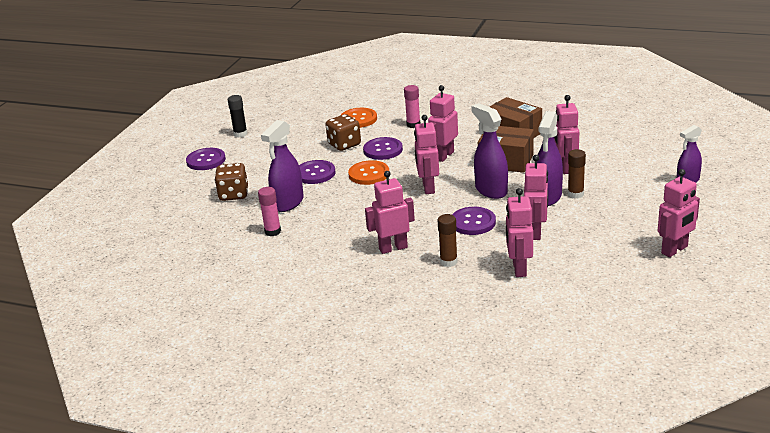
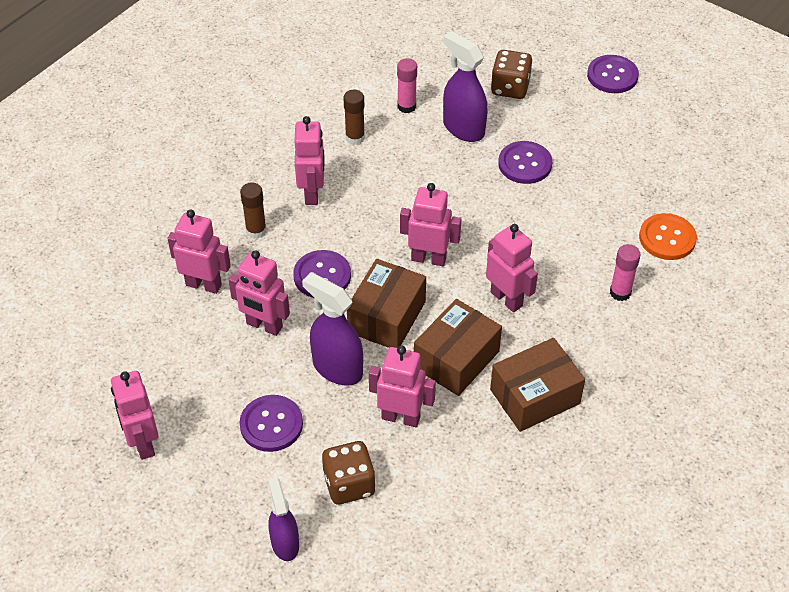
camera: 105 degrees right, 20 degrees up
(240, 134) = (675, 115): black glue stick -> none
(344, 145) = (592, 207): brown dice -> brown dice (349, 484)
(369, 174) = (496, 212): orange button -> none
(383, 150) = (556, 241): purple button -> purple button (271, 424)
(491, 190) = (387, 317): purple spray bottle -> brown box
(575, 194) = (326, 400): brown glue stick -> brown glue stick (355, 138)

